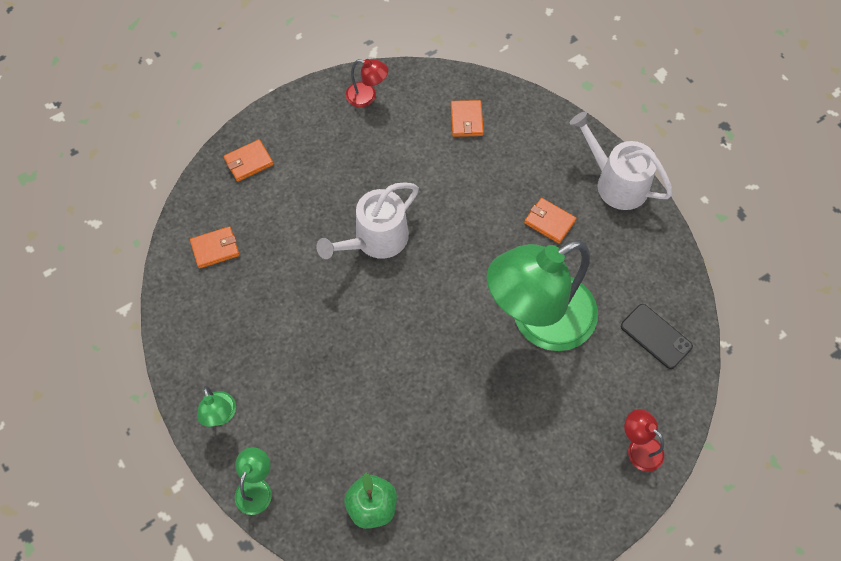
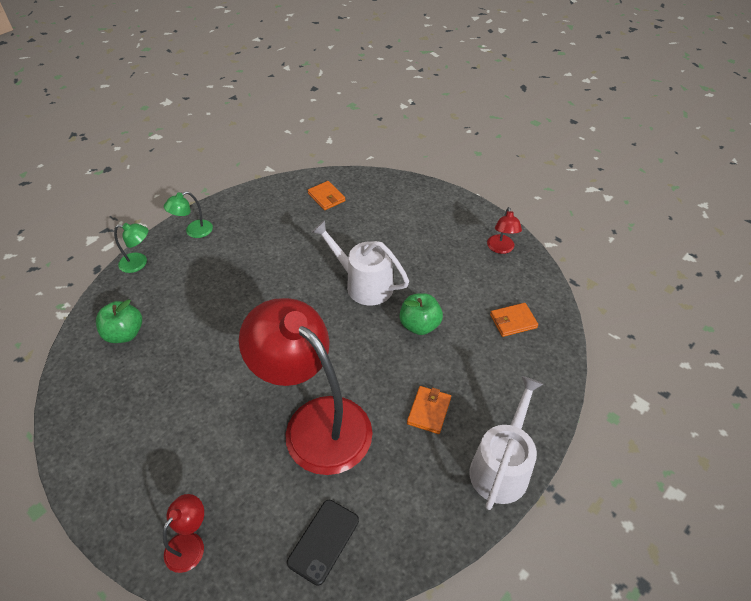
camera: 75 degrees right, 15 degrees down
(249, 162) = (406, 196): orange wallet -> none
(448, 202) = (419, 325): none -> green apple
(538, 321) = (315, 422): green lamp -> red lamp

